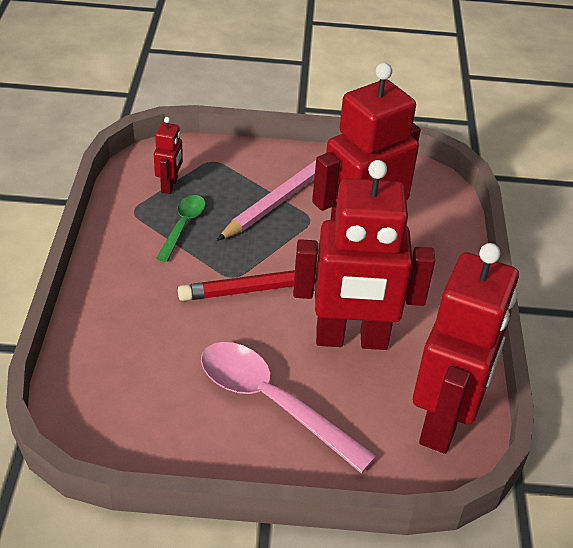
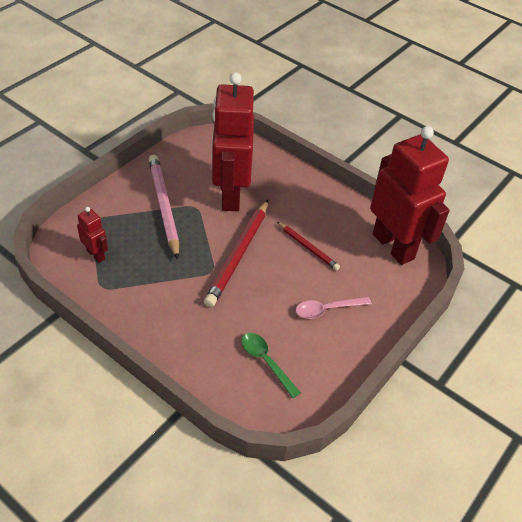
camera: 55 degrees left, 5 degrees up
(183, 226) = (143, 269): green spoon -> green spoon (266, 362)
(272, 402) = (327, 309): pink spoon -> pink spoon, size x0.56
(351, 339) = (308, 247): red robot -> red pencil

